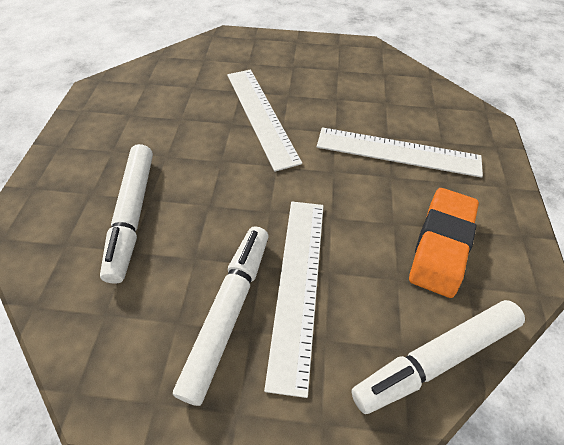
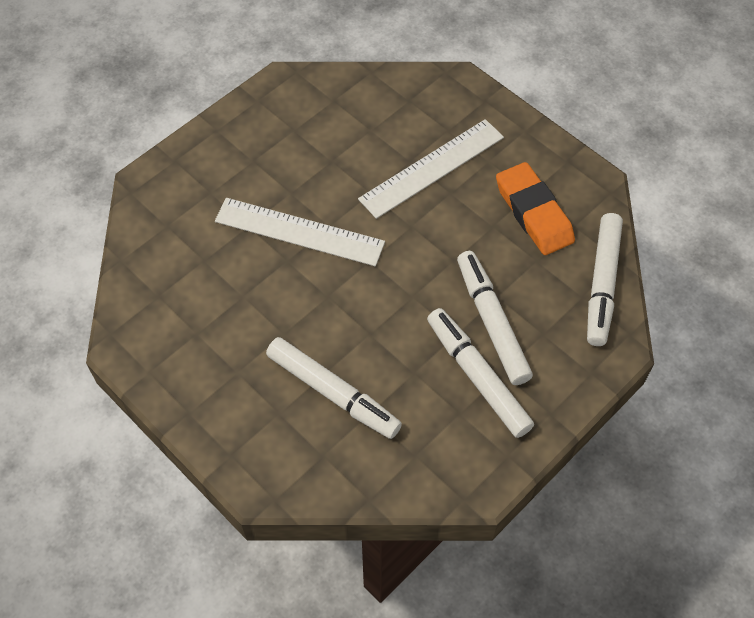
camera: 50 degrees left, 5 degrees up
(297, 285) = (492, 322): white ruler -> white marker

